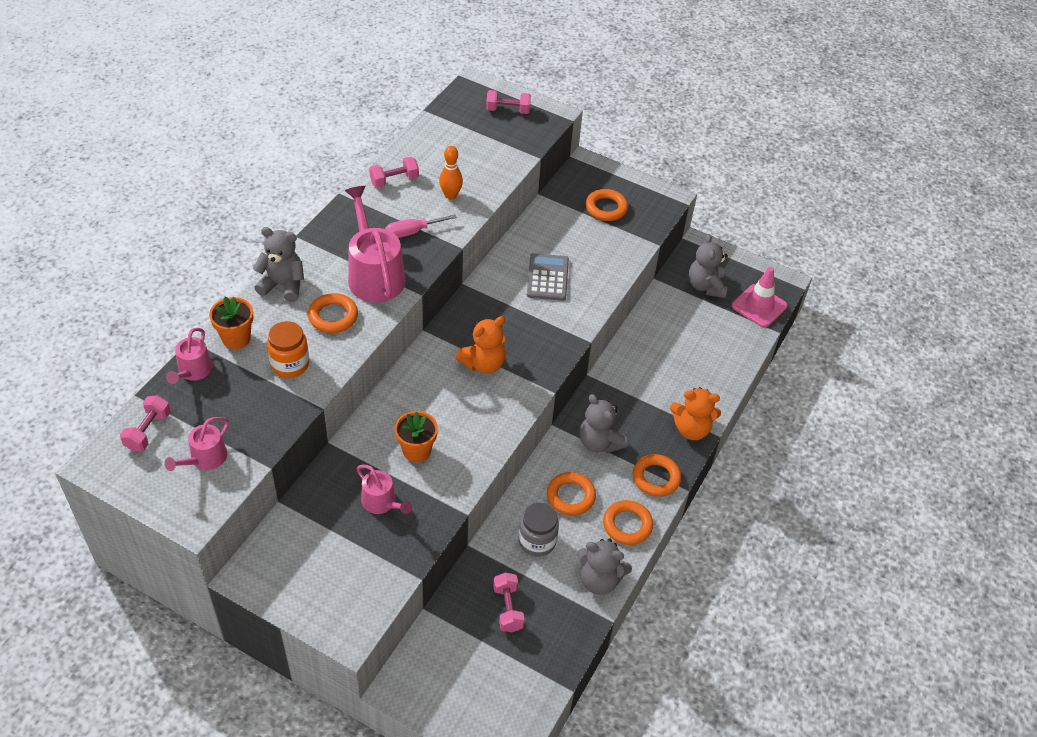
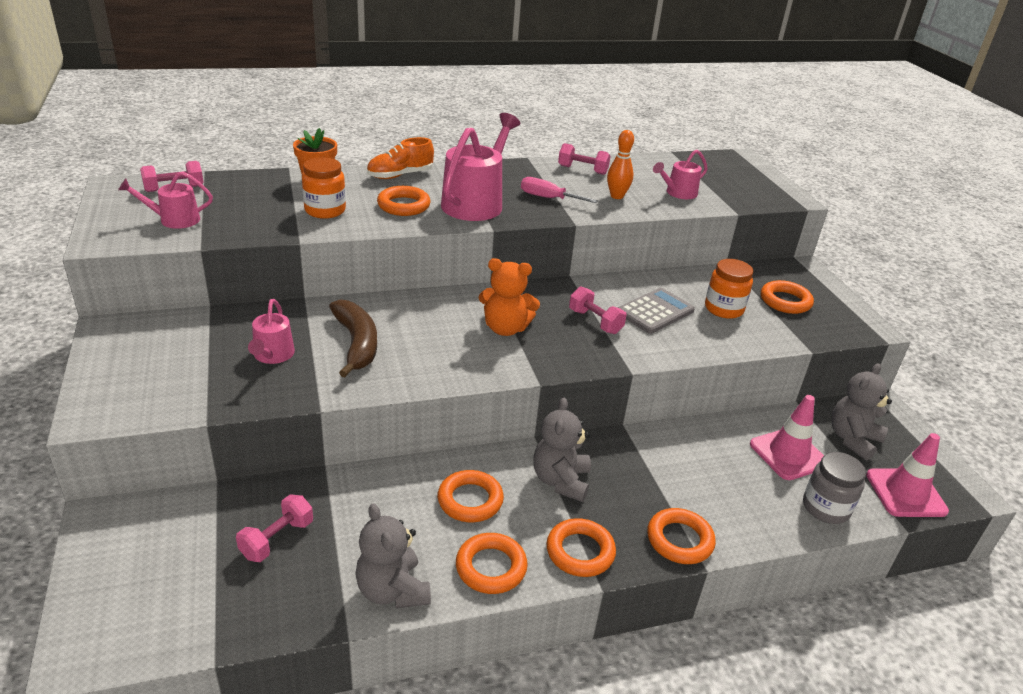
camera: 45 degrees right, 15 degrees down
(193, 371) = (259, 180): pink watering can -> pink watering can (678, 193)
(283, 285) = (400, 175): grey teddy bear -> orange shoe
(416, 451) = (356, 344): orange flower pot -> brown banana
(508, 110) = (749, 180): pink dumbbell -> pink dumbbell (595, 321)
(537, 541) = (385, 510): grey jar -> grey jar (825, 508)
(581, 243) = (723, 309): none -> orange jar
(686, 324) = (788, 454): none -> pink traffic cone
(691, 429) = (679, 540): orange teddy bear -> orange ring

